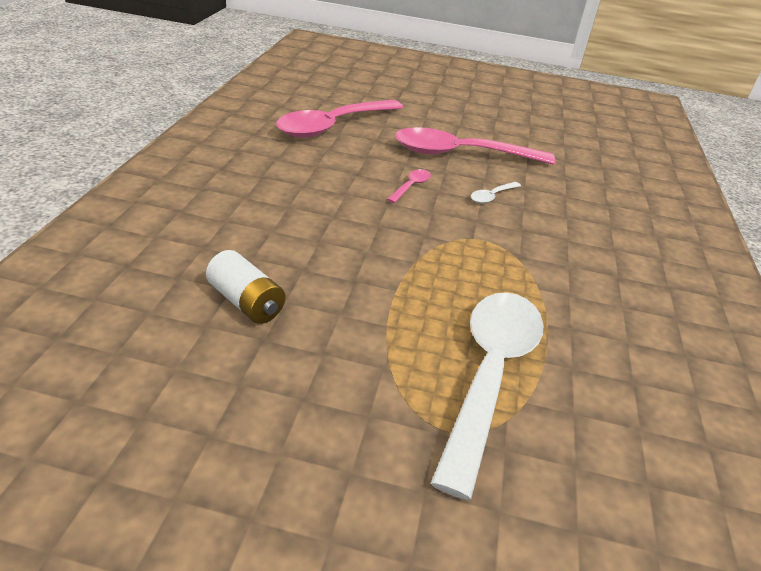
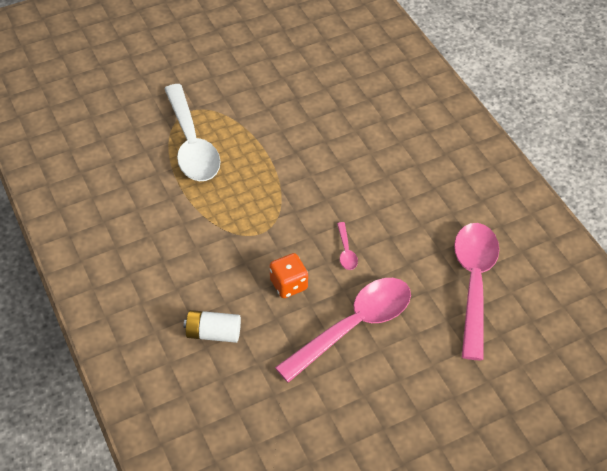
camera: 145 degrees right, 15 degrees up
(246, 302) = (324, 107): white battery -> white battery (213, 333)
(492, 196) = (288, 284): white spoon -> orange dice

